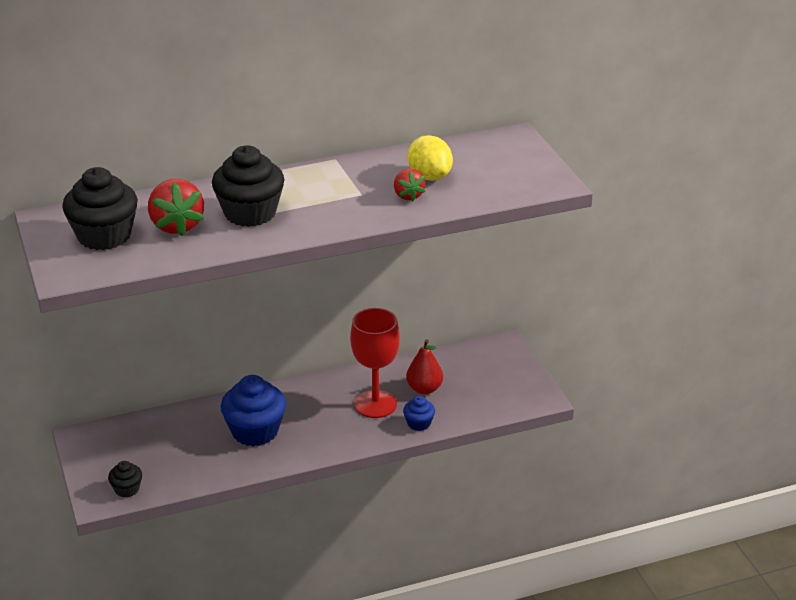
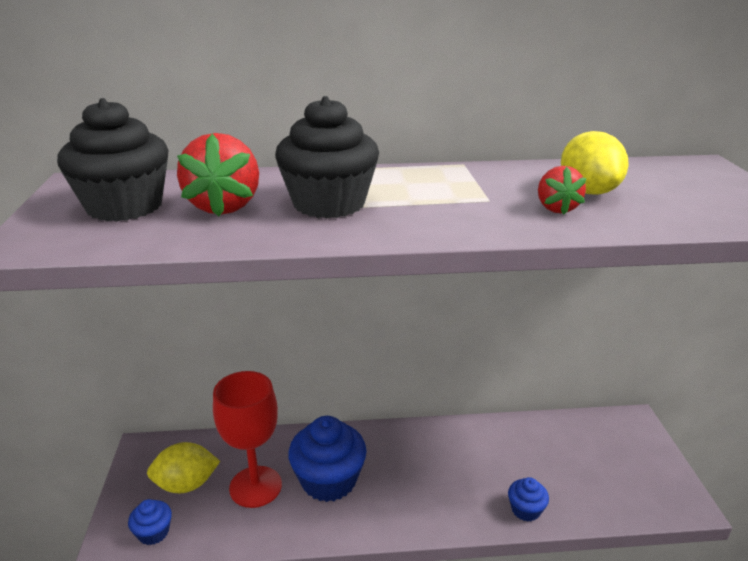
camera: 15 degrees right, 5 degrees down
(127, 489) = (153, 532): black cupcake -> blue cupcake
(135, 454) = (186, 484): none -> yellow lemon
(375, 404) = (476, 471): red goblet -> red goblet (255, 486)
(424, 389) = (537, 462): red pear -> none

